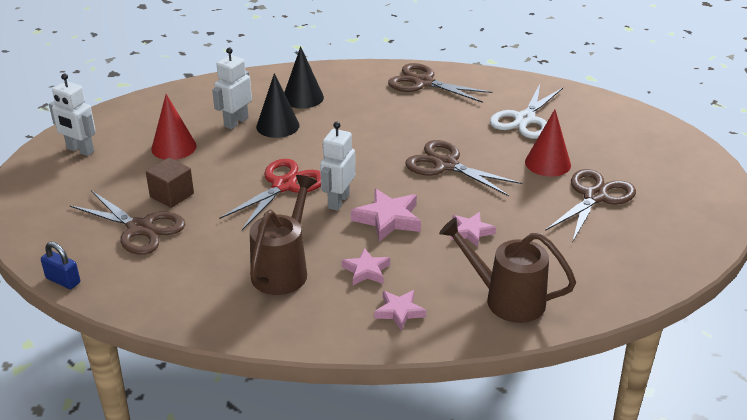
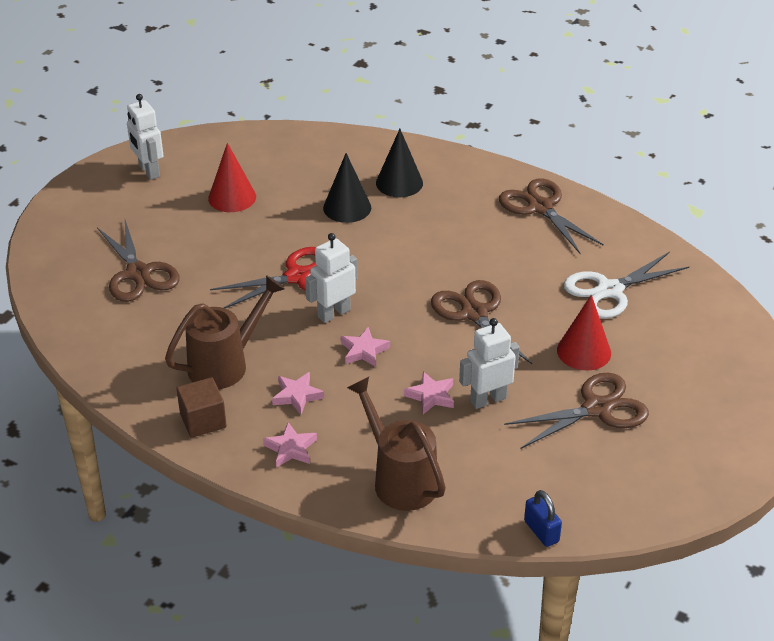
camera: 30 degrees right, 5 degrees up
(63, 280) = (40, 300): blue padlock -> blue padlock (541, 531)
(172, 195) = (190, 249): brown cube -> brown cube (203, 420)
(236, 122) = (311, 189): white robot -> white robot (488, 399)
(388, 219) = (364, 351): pink star -> pink star, size x0.64

